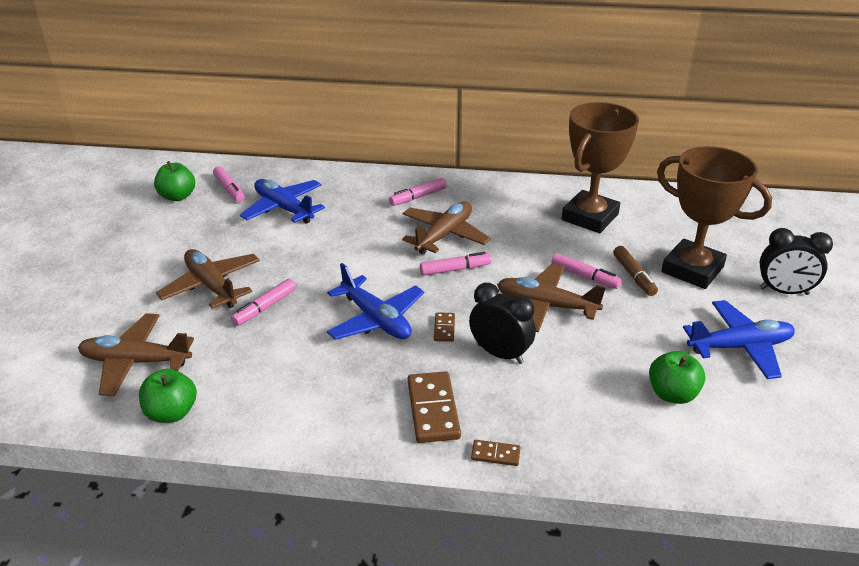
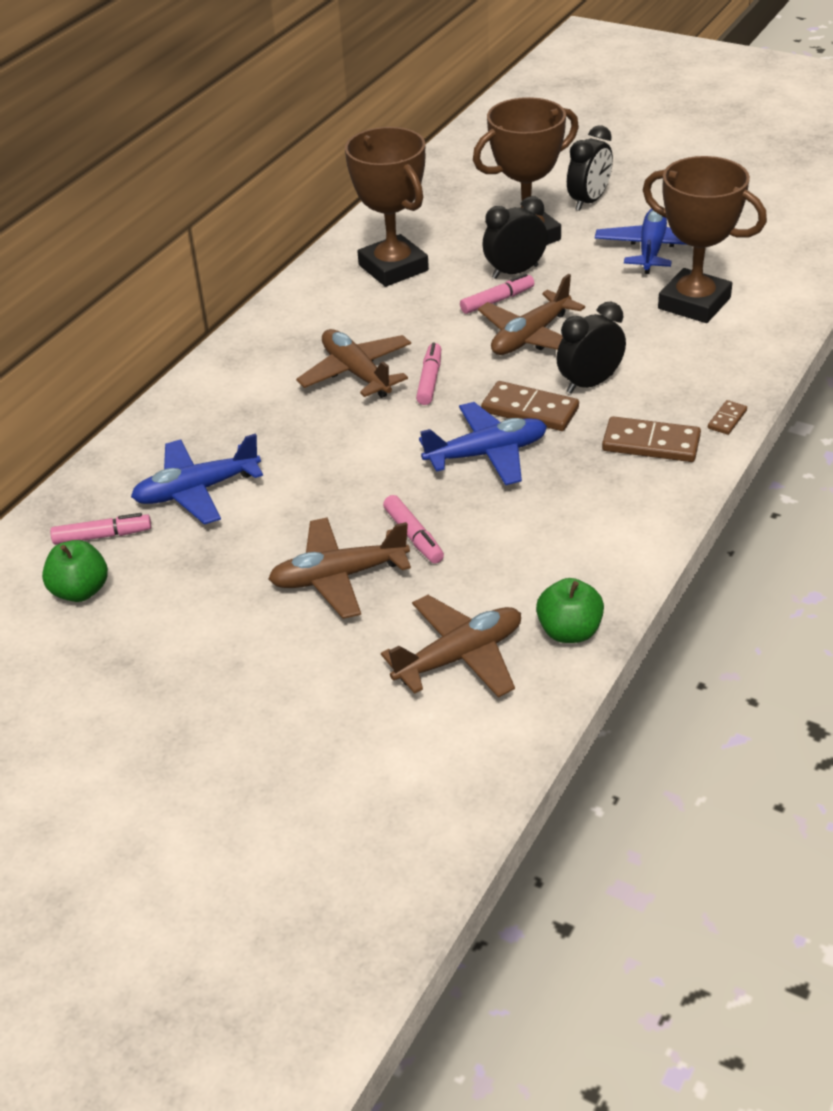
camera: 65 degrees left, 5 degrees up
(136, 362) = (459, 657): brown plane -> brown plane turned 150 degrees counterclockwise
(417, 197) = (258, 375): pink marker -> none
(444, 328) = (530, 410): brown domino -> brown domino, size x1.94
(634, 276) = (515, 272): brown marker -> black clock
(672, 394) = (694, 303): green apple -> brown trophy

